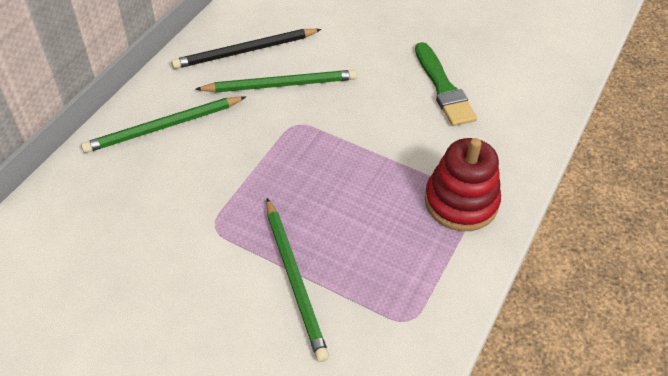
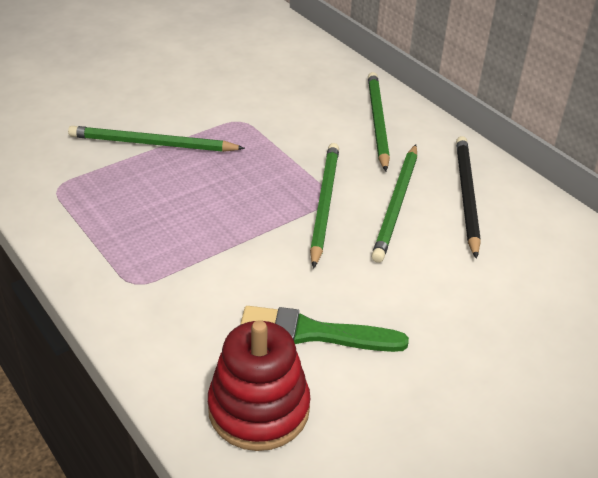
camera: 115 degrees right, 10 degrees down
(307, 125) = (324, 204): none -> green pencil
(461, 202) = (140, 271): red stacking toy -> red stacking toy (259, 409)

